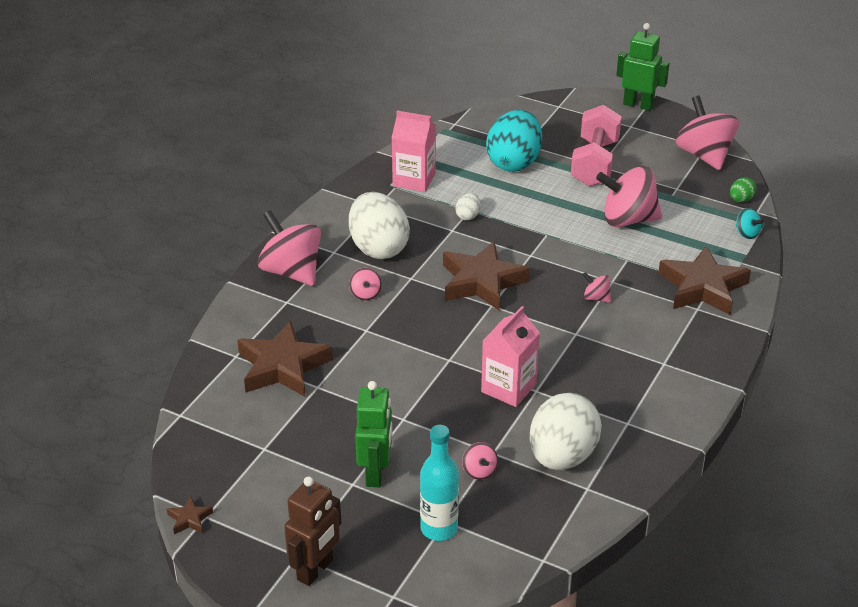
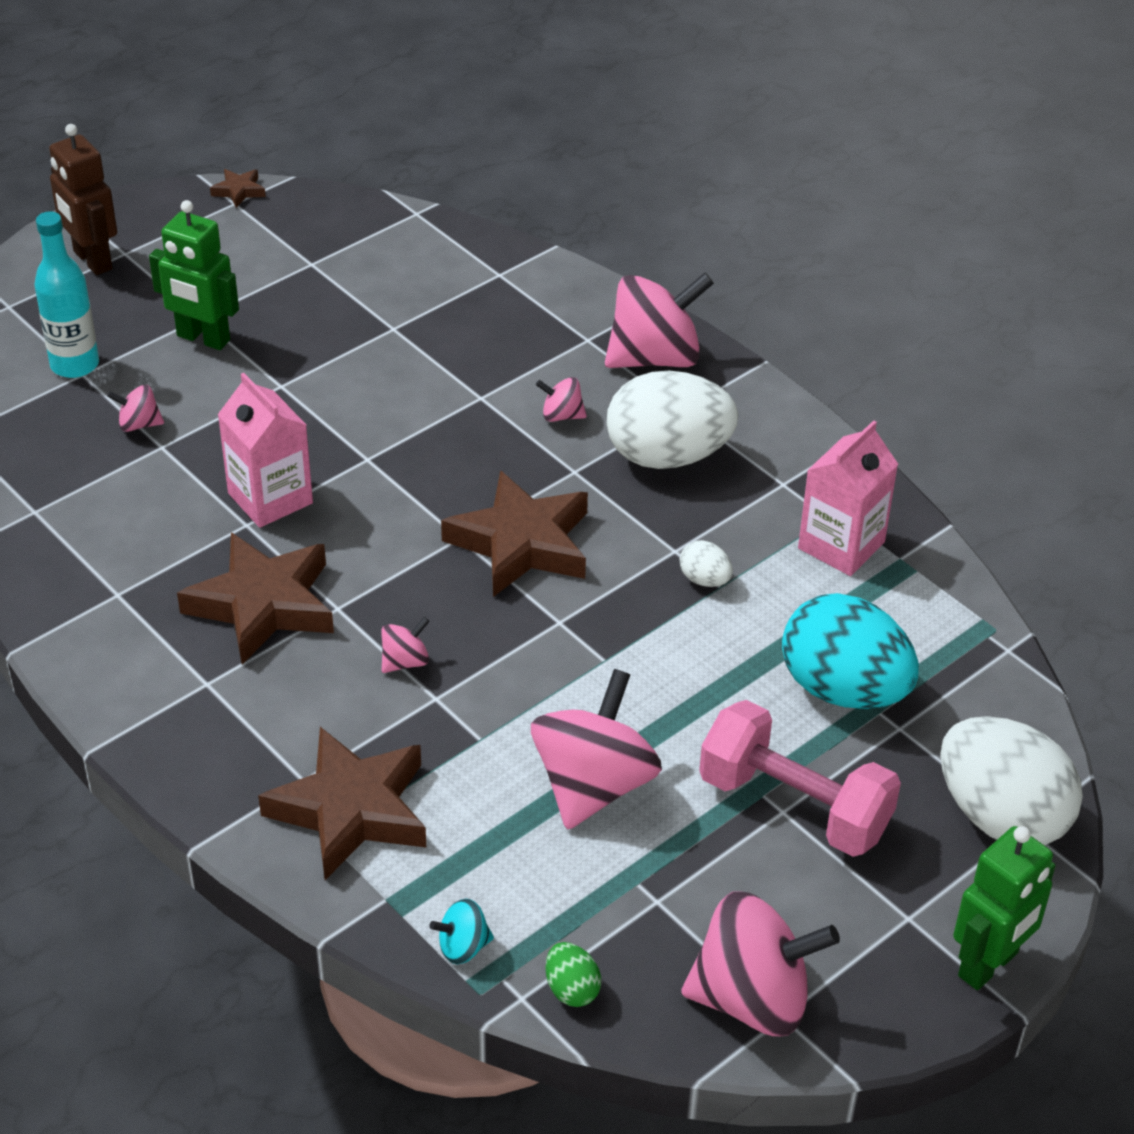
camera: 110 degrees right, 5 degrees up
(282, 366) = (452, 307): brown star -> brown star (263, 604)
(562, 456) = (105, 506): white egg -> white egg (1001, 816)

